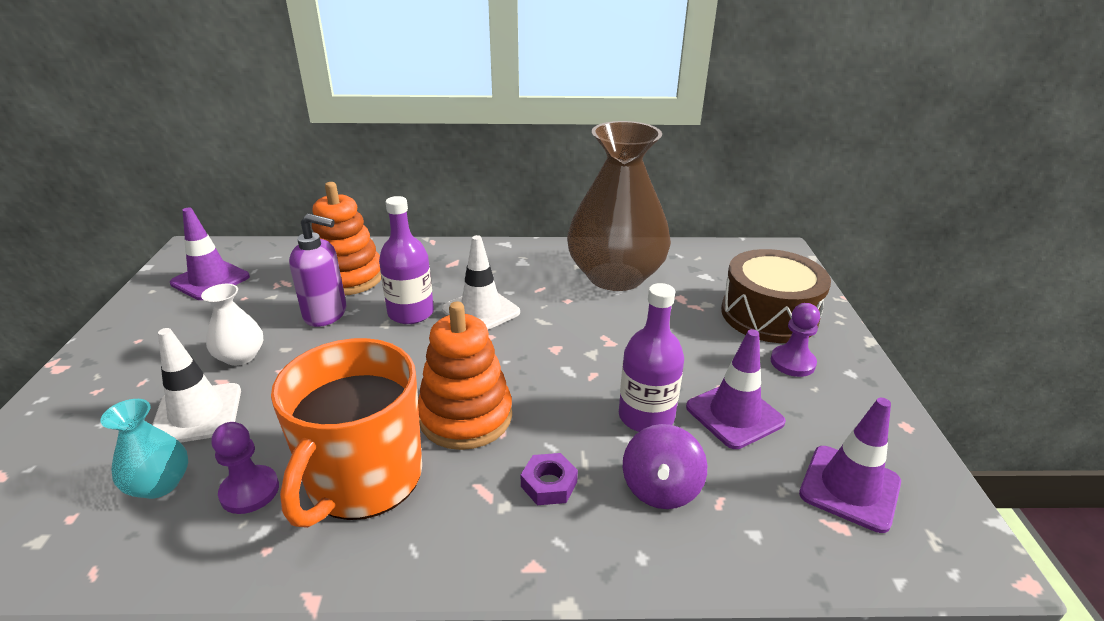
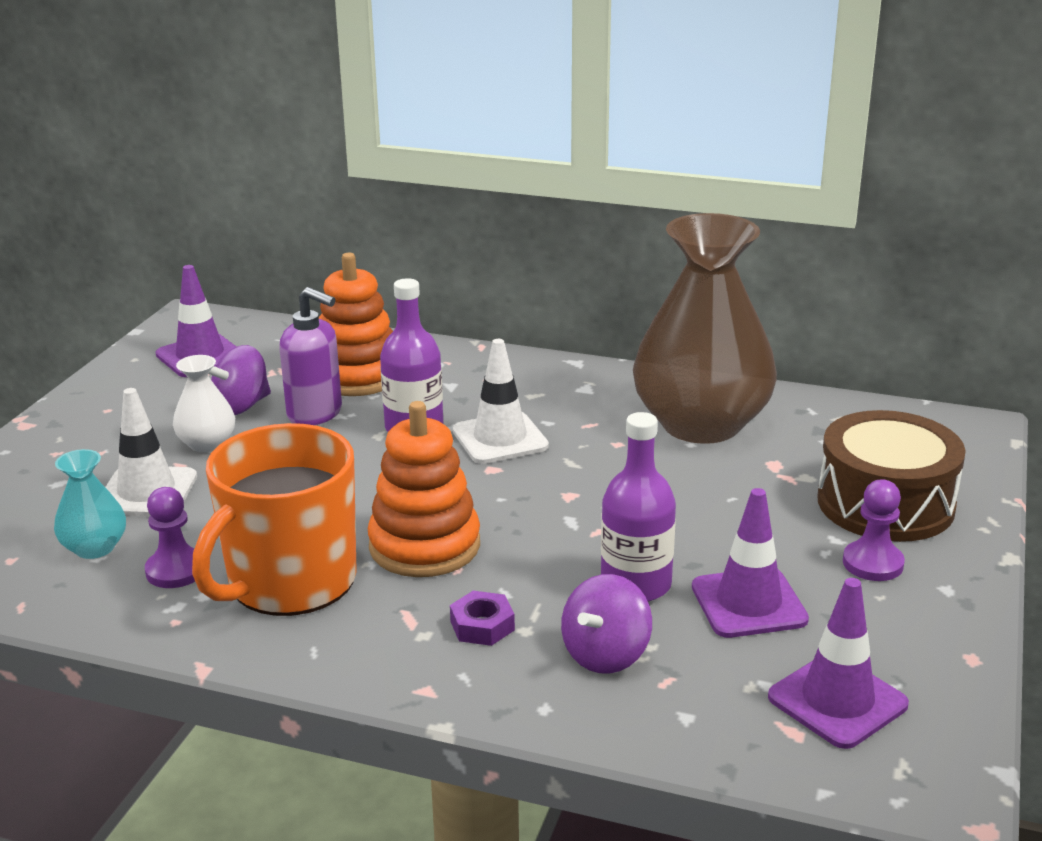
camera: 20 degrees right, 5 degrees down
(260, 318) = (241, 406): none -> purple spinning top

